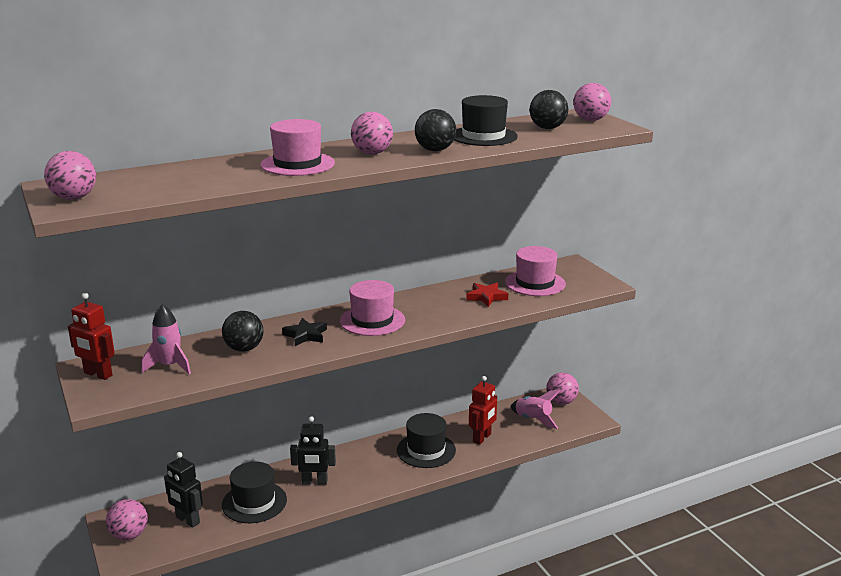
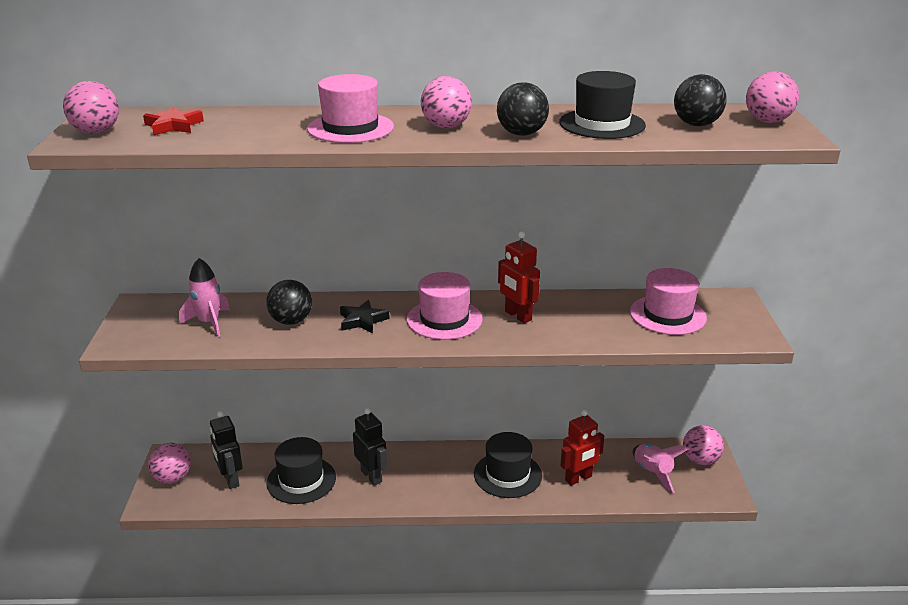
camera: 25 degrees right, 5 degrees up
(98, 374) = (141, 315): red robot -> red robot (517, 316)
(314, 482) = (371, 476): black robot -> black robot turned 150 degrees counterclockwise
(486, 297) = (595, 320): red star -> red star (174, 126)

